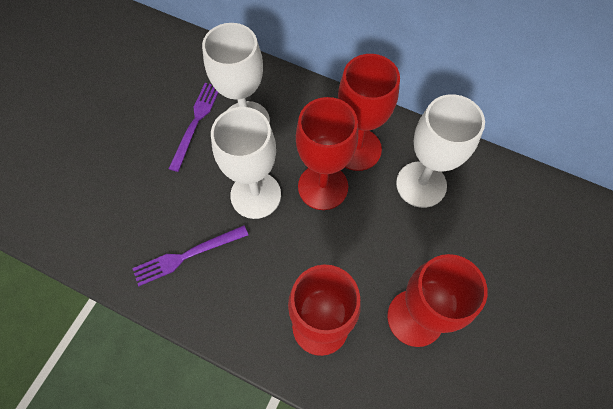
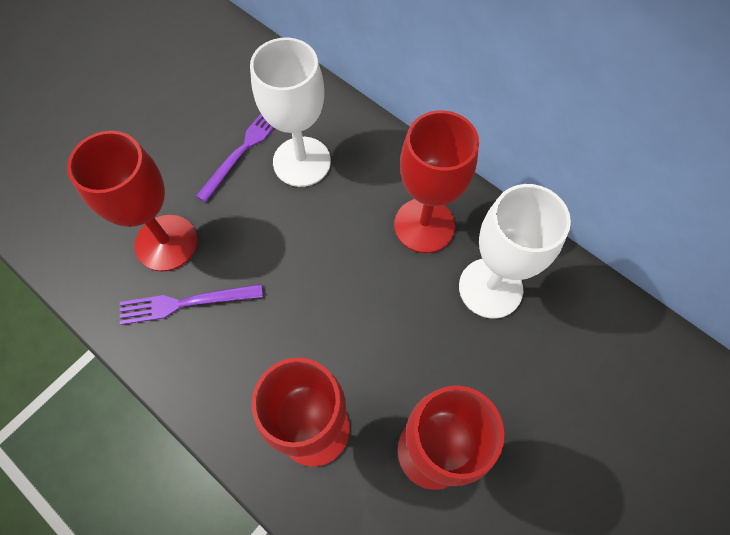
camera: 15 degrees right, 0 degrees up
(255, 195) = (286, 251): white goblet -> none
(323, 187) = (369, 261): red goblet -> red goblet (166, 243)

